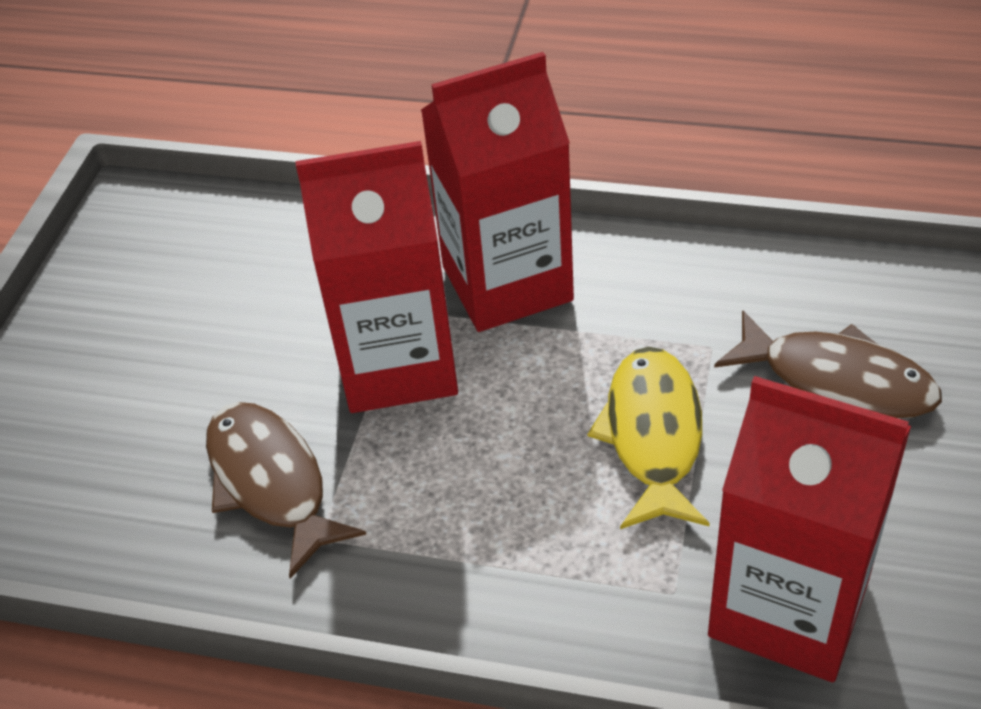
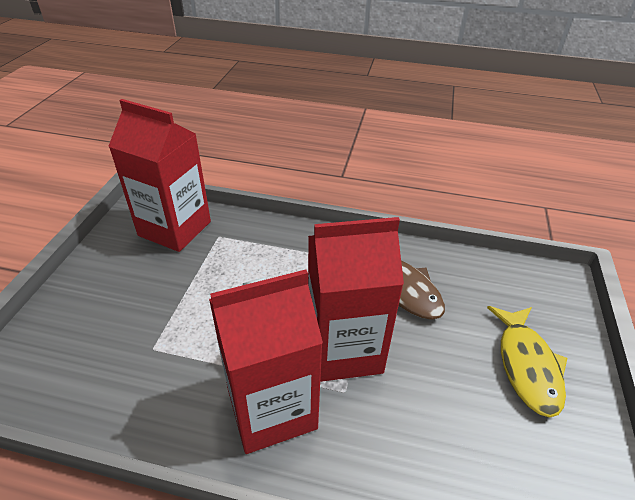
camera: 175 degrees right, 5 degrees down
(653, 435) = (205, 298): yellow fish -> yellow fish (526, 366)
(837, 380) = (93, 322): brown fish -> none

